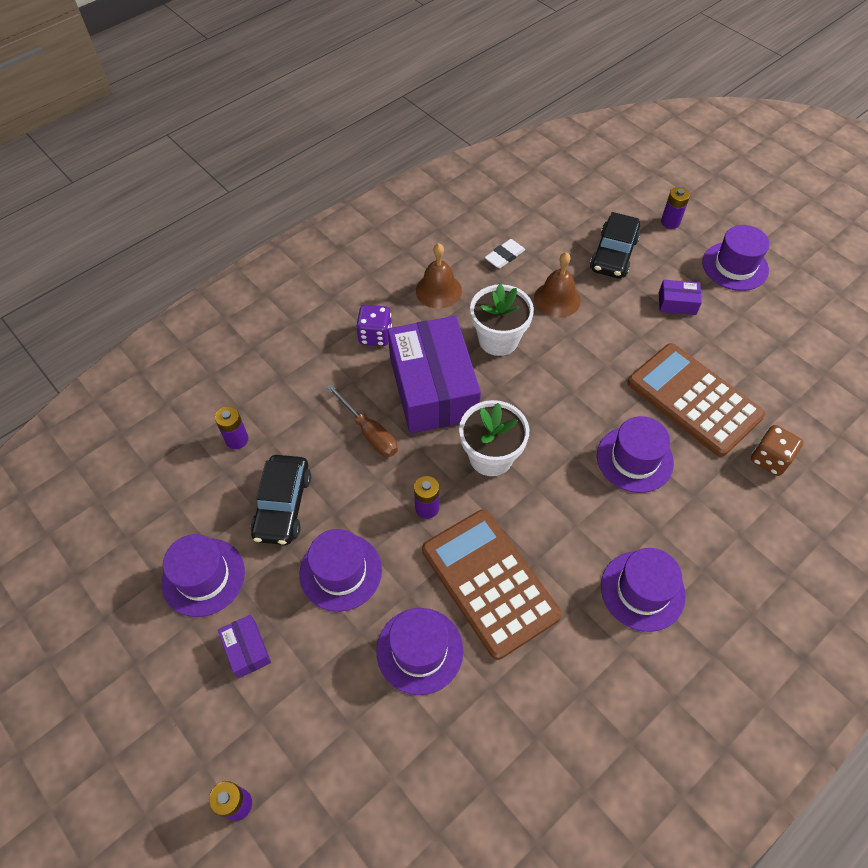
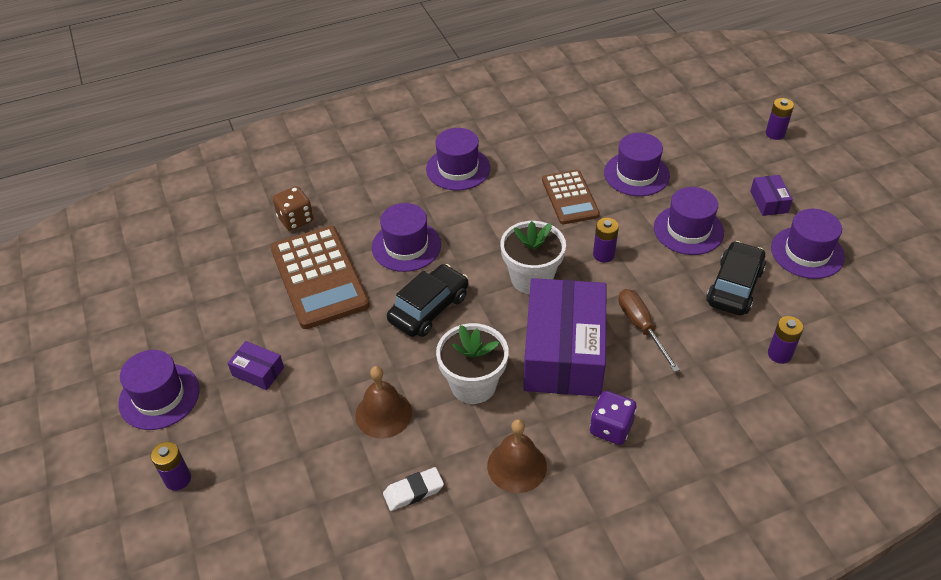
camera: 160 degrees left, 10 degrees down
(489, 582) = (570, 197): brown calculator -> brown calculator, size x0.62
(613, 254) = (280, 453): black car -> black car (429, 308)

